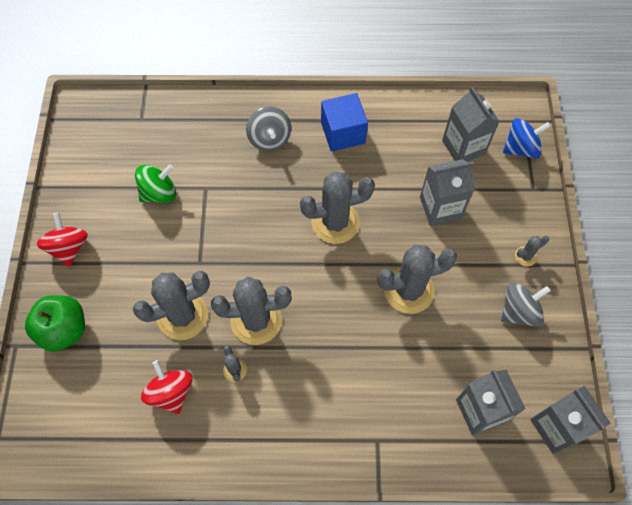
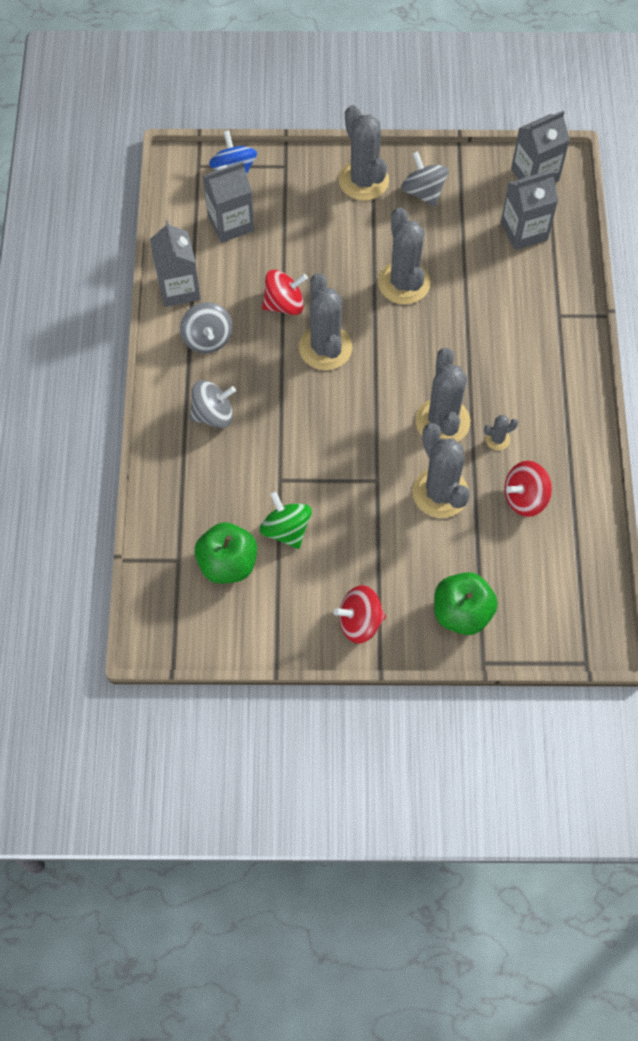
camera: 90 degrees left, 0 degrees up
(133, 152) = (227, 564): none -> green apple
(343, 133) = (207, 339): blue cube -> grey spinning top
(380, 190) = (284, 304): none -> red spinning top
(440, 207) = (307, 249): grey carton -> grey carton (178, 288)
(525, 256) = (363, 180): grey cactus -> grey cactus, size x2.23

